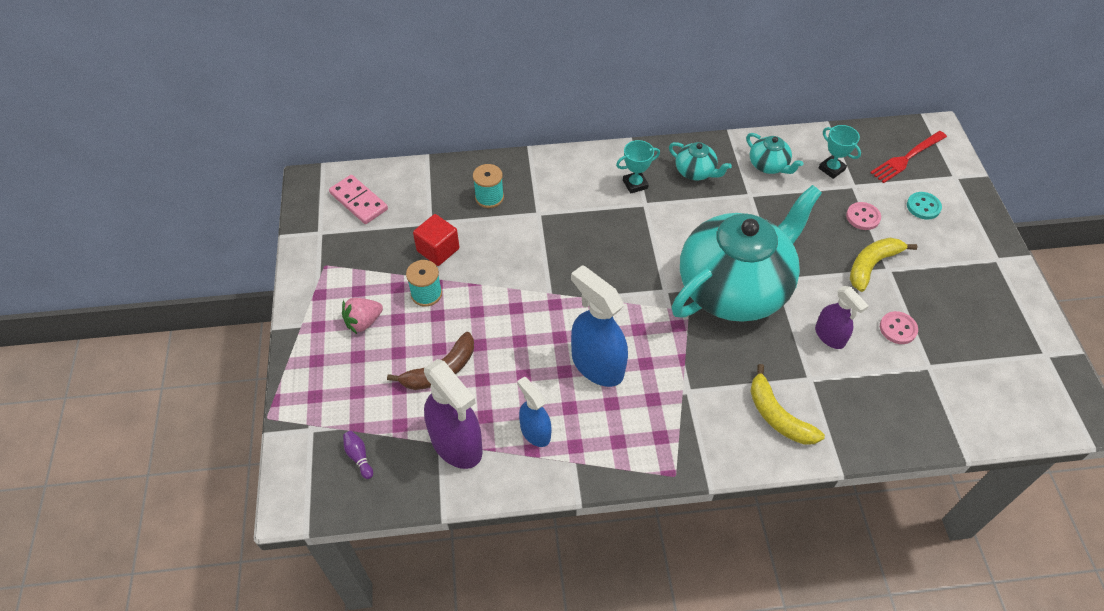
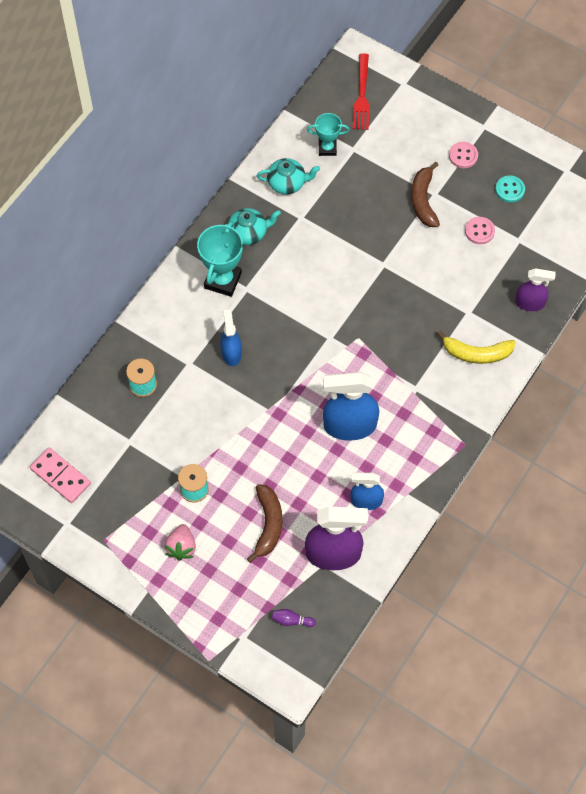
camera: 50 degrees left, 10 degrees up
(358, 201) = (60, 476): pink domino -> pink domino turned 45 degrees clockwise
(438, 250) = (161, 454): red cube -> none
(577, 233) = (231, 353): none -> blue spray bottle
(635, 184) = (222, 280): turquoise trophy -> turquoise trophy, size x1.61
(734, 288) = (366, 295): turquoise teapot -> none
(830, 336) = (450, 274): purple spray bottle -> purple spray bottle (530, 303)
(863, 217) = (383, 169): pink button -> pink button (463, 156)
(871, 265) = (423, 200): yellow banana -> brown banana
(923, 207) = (408, 126): turquoise button -> turquoise button (510, 190)

